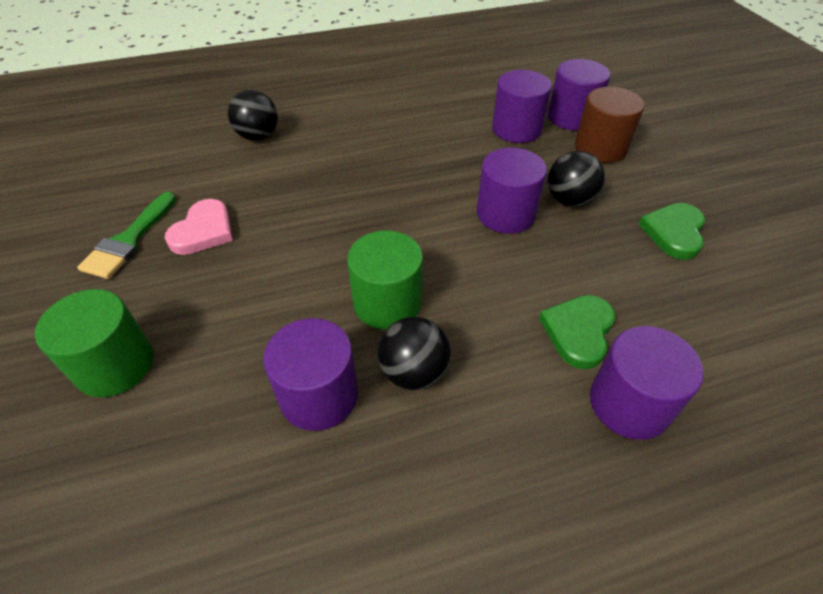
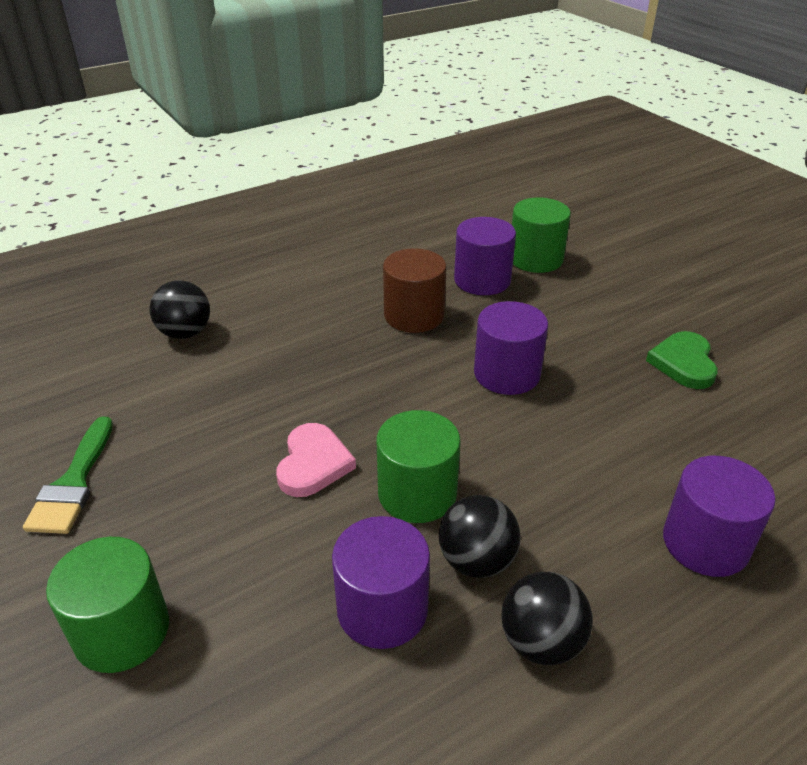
camera: 15 degrees left, 10 degrees down
(203, 231) = (165, 455): pink heart -> pink heart (313, 463)
(569, 200) = (567, 348): black ball -> black ball (541, 642)
(571, 117) = (535, 259): purple cylinder -> green cylinder
(578, 332) = (629, 482): green heart -> none
(600, 147) = (578, 287): brown cylinder -> brown cylinder (414, 315)

